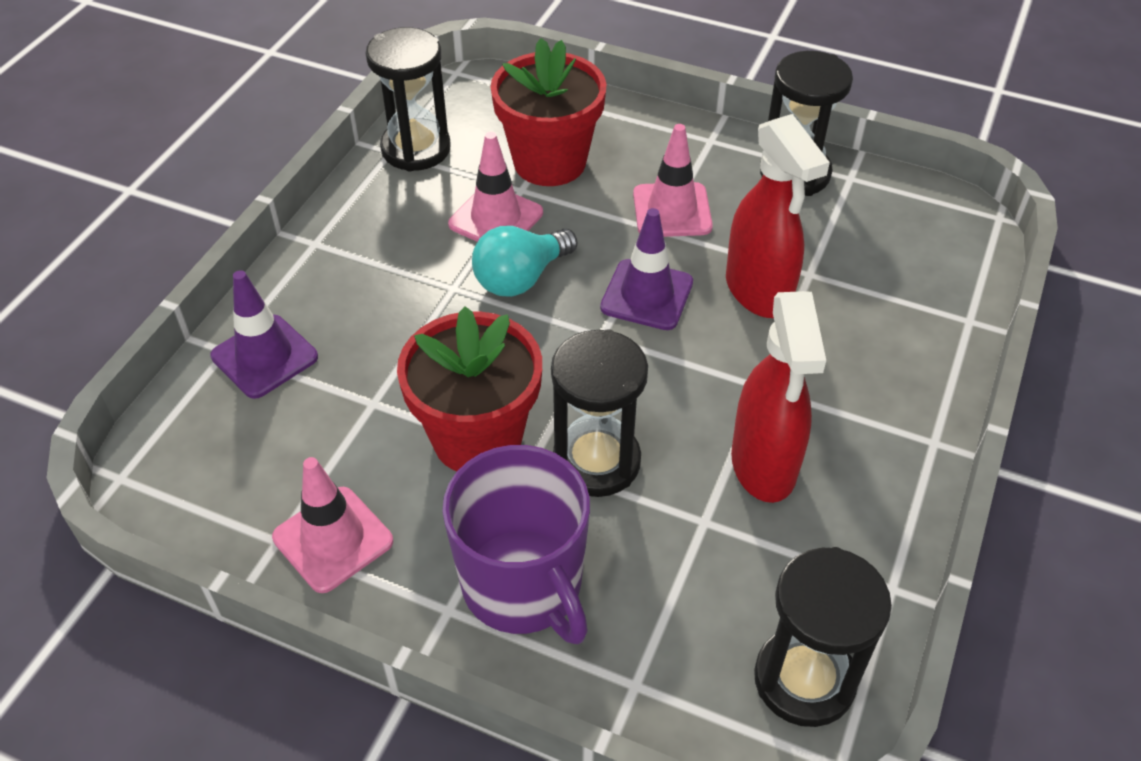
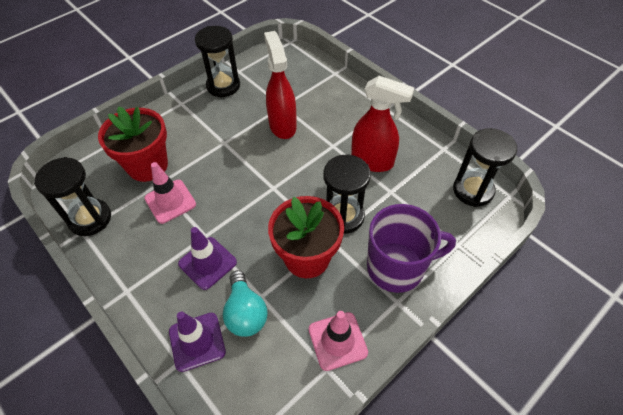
camera: 65 degrees left, 5 degrees up
(521, 278) = (218, 205): turquoise light bulb -> turquoise light bulb (245, 312)
(647, 295) = (260, 162): purple traffic cone -> purple traffic cone (207, 263)
(672, 210) = (215, 134): pink traffic cone -> none
(758, 292) = (282, 125): red spray bottle -> red spray bottle turned 105 degrees counterclockwise

